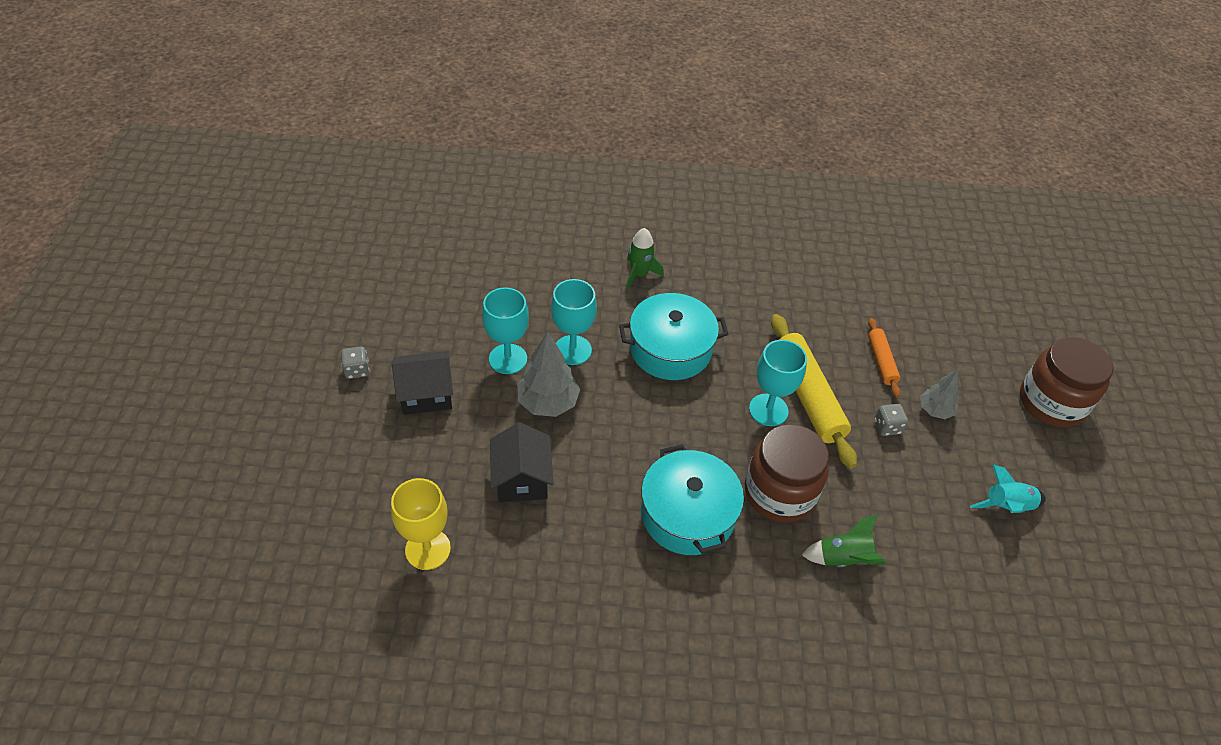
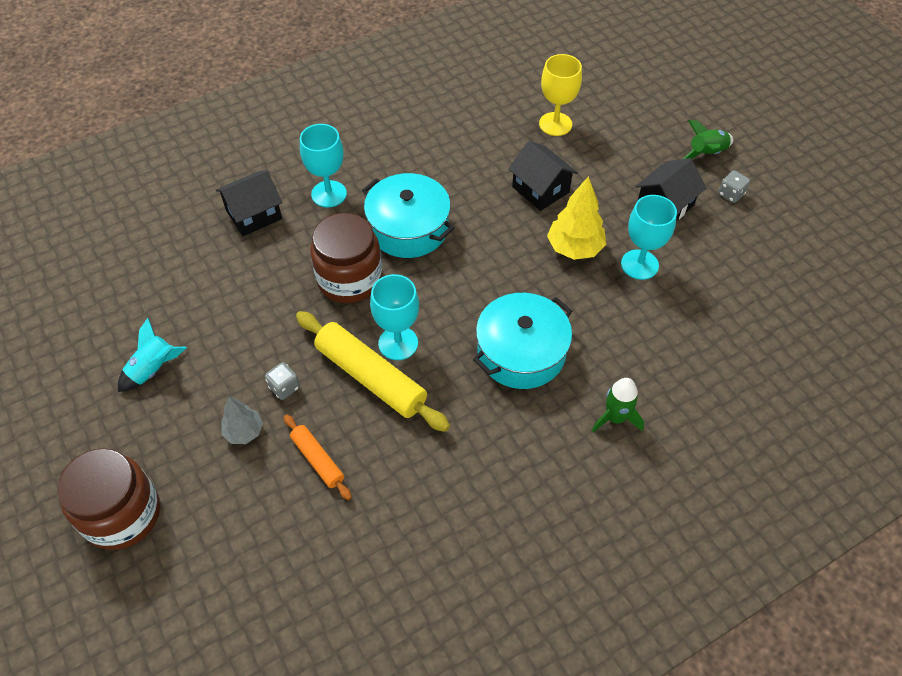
camera: 150 degrees right, 5 degrees up
(548, 403) = (574, 248): grey tree -> yellow tree
(572, 350) = (599, 302): turquoise goblet -> turquoise goblet (329, 194)
(843, 559) = (277, 257): green rocket -> green rocket (706, 154)
(849, 632) = (254, 215): none -> black house

